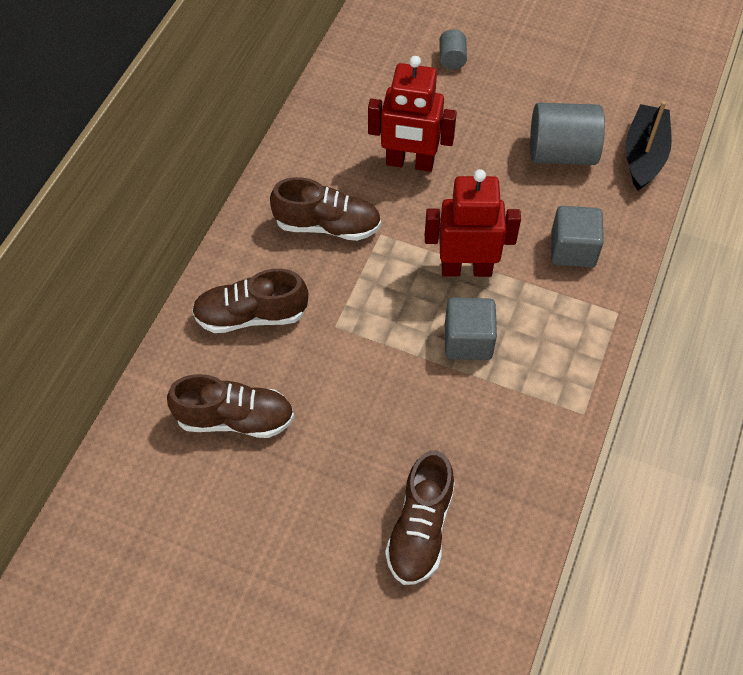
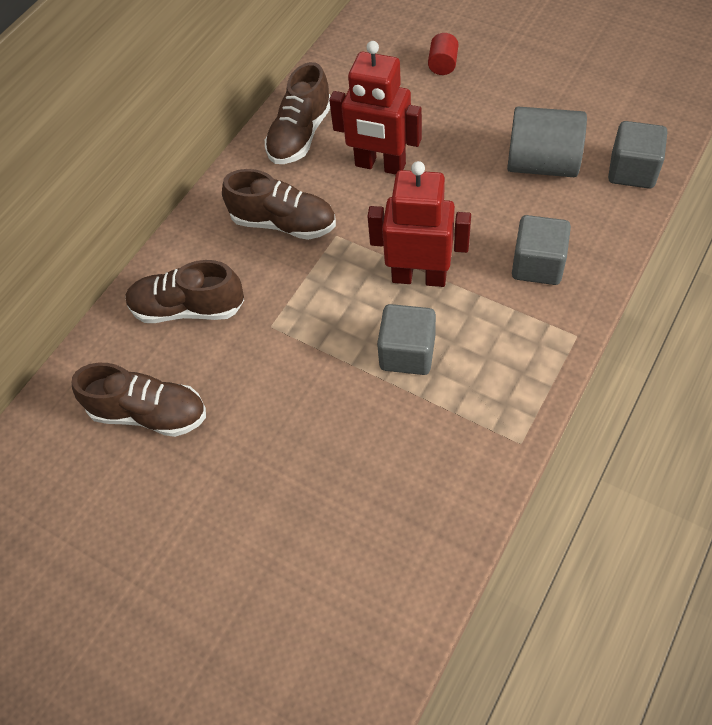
camera: 15 degrees right, 0 degrees up
(420, 528) = (318, 552): brown shoe -> brown shoe (300, 135)
(452, 59) = (443, 65): grey cylinder -> red cylinder
(644, 155) = (632, 171): black boat -> grey cube

